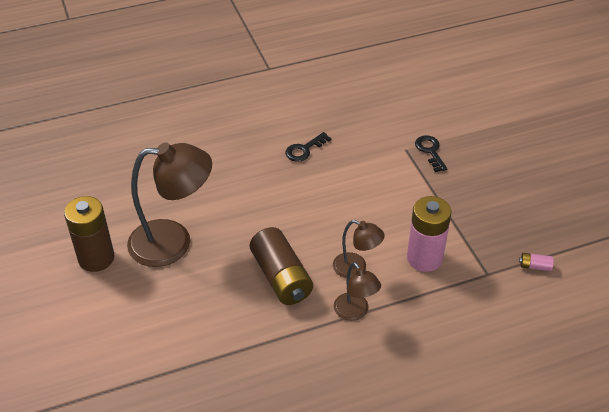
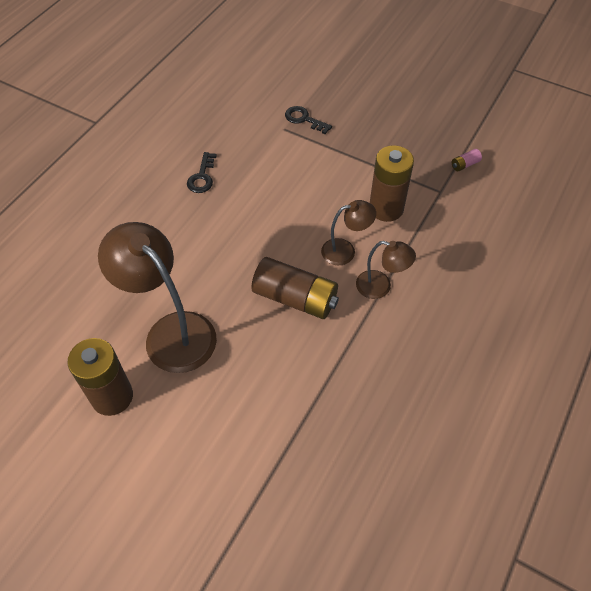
camera: 40 degrees left, 10 degrees up
(173, 242) = (171, 332): brown lamp -> brown lamp turned 90 degrees counterclockwise
(424, 258) = (386, 208): pink battery -> brown battery

